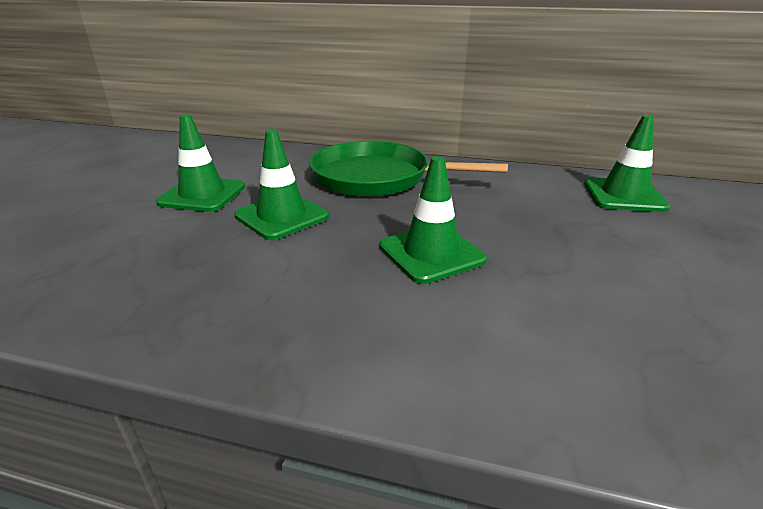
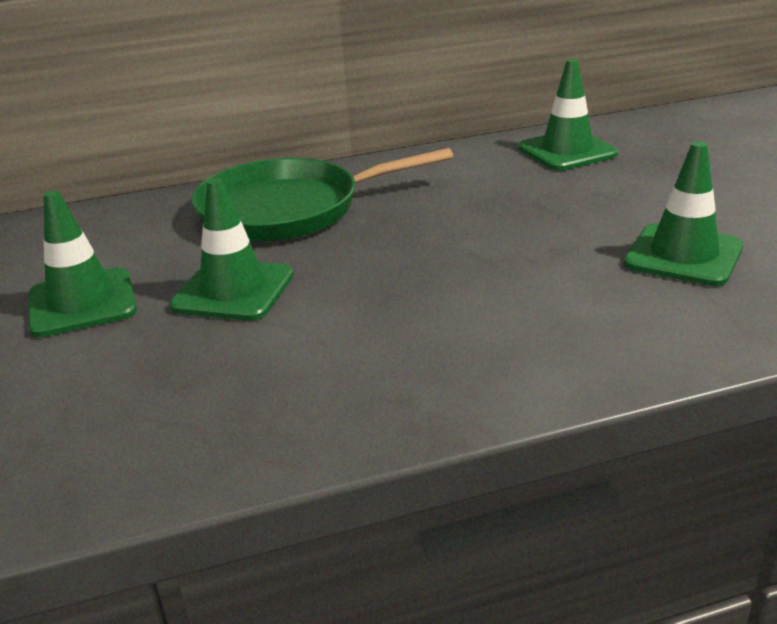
camera: 30 degrees left, 0 degrees up
(431, 253) = (450, 269): green traffic cone -> green traffic cone (683, 255)

